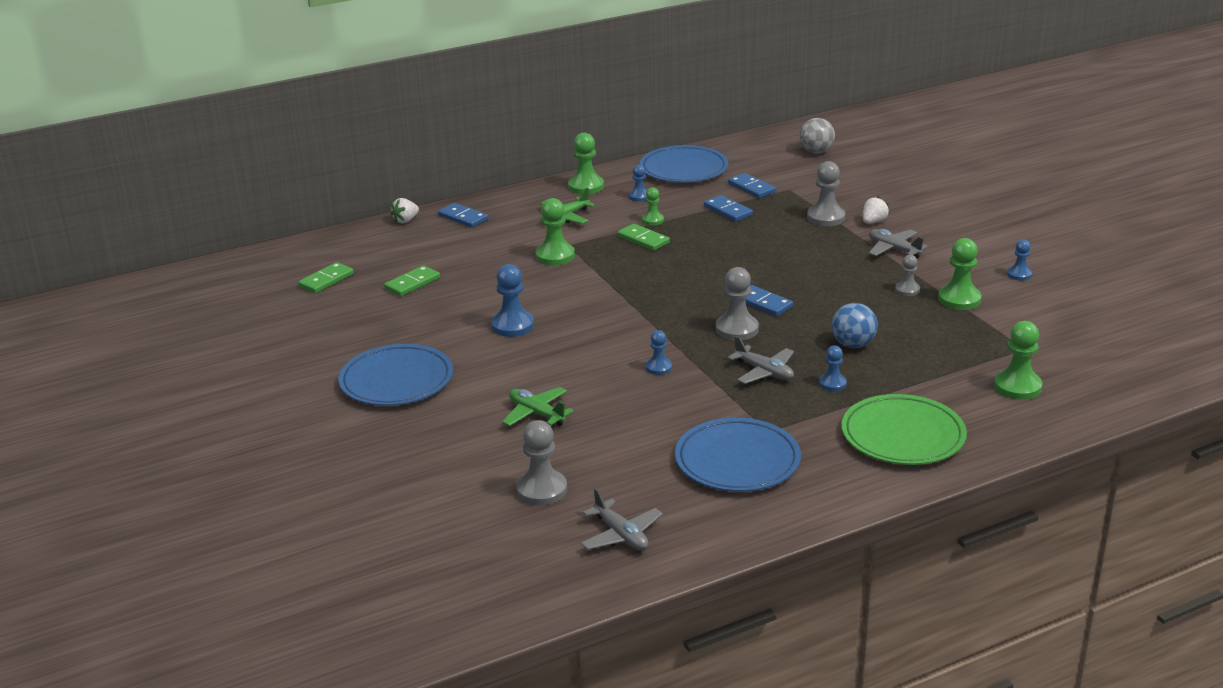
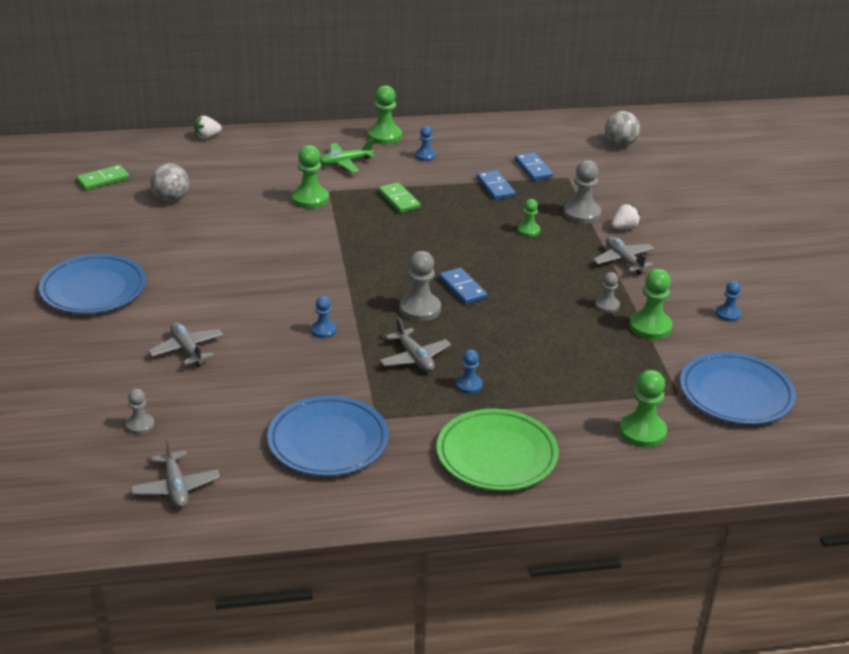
camera: 15 degrees right, 5 degrees up
(412, 283) = (171, 199): green domino -> grey ball
(463, 218) = (257, 144): blue domino -> none
(512, 325) = (226, 259): blue pawn -> none
(536, 413) = (187, 350): green plane -> grey plane
(542, 490) = (140, 425): grey pawn -> grey pawn, size x0.59
(653, 220) = (421, 182): green pawn -> green pawn (528, 230)
(683, 169) = (484, 137): blue plate -> blue plate (736, 393)
(853, 344) = (516, 350): blue ball -> none

